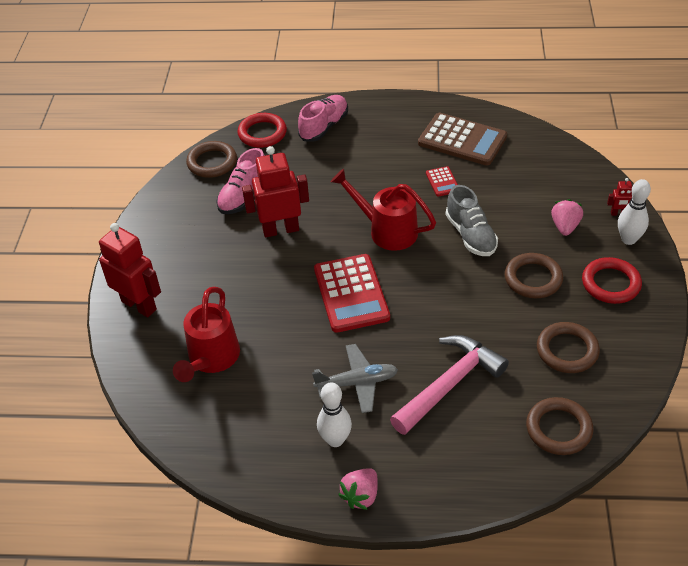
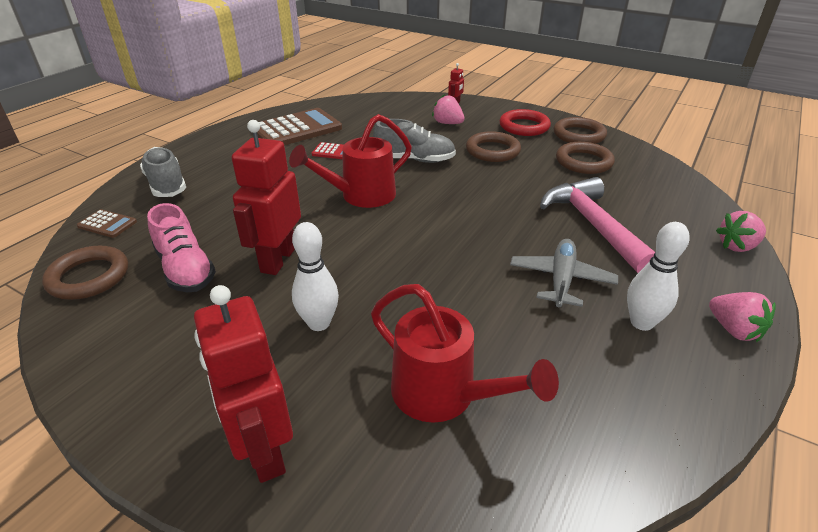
camera: 65 degrees left, 10 degrees down
(139, 305) = (263, 450): red robot -> red robot turned 90 degrees counterclockwise
(262, 133) = (107, 224): red ring -> brown calculator
(324, 126) = (166, 184): pink shoe -> grey shoe
(351, 293) = (427, 243): red calculator -> none
(487, 490) = (737, 246): none -> pink strawberry
(558, 429) = (670, 191): brown ring -> brown ring (579, 135)
(628, 239) = (484, 108): white bowling pin -> white bowling pin (319, 323)

